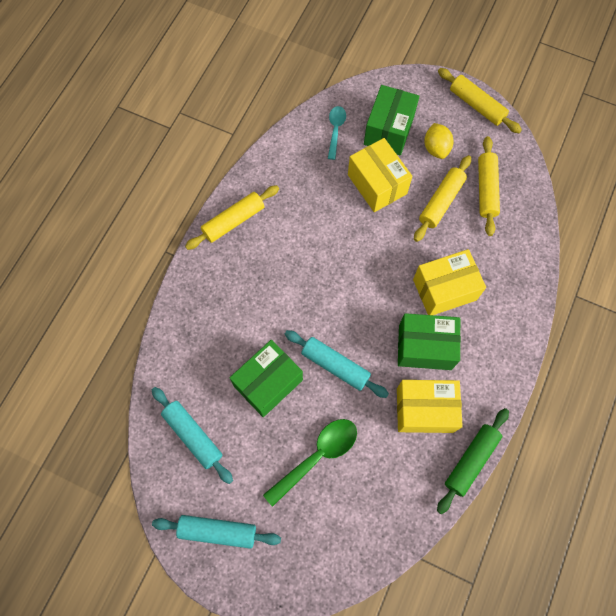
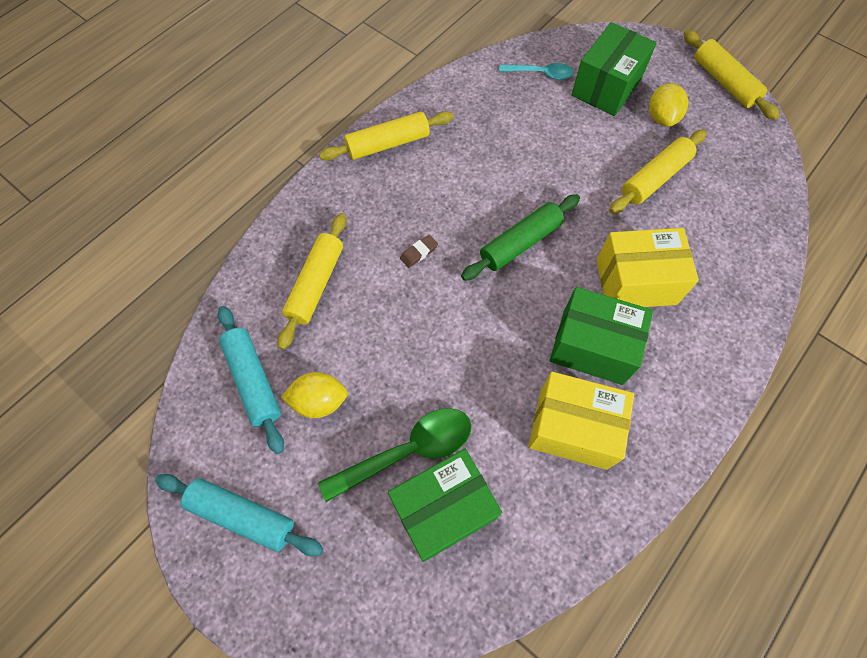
camera: 15 degrees right, 5 degrees down
(245, 438) = (319, 401): none -> yellow lemon
(268, 383) = (371, 340): green box -> green box (443, 509)
(283, 306) = (419, 253): none -> brown eraser
(335, 130) = (540, 74): turquoise spoon -> turquoise spoon turned 75 degrees clockwise
(335, 365) = (465, 340): turquoise rolling pin -> none
(377, 184) = (577, 141): yellow box -> none
(471, 460) = (623, 516): green rolling pin -> green rolling pin (520, 243)
(486, 189) = (717, 176): yellow rolling pin -> yellow rolling pin (316, 284)

